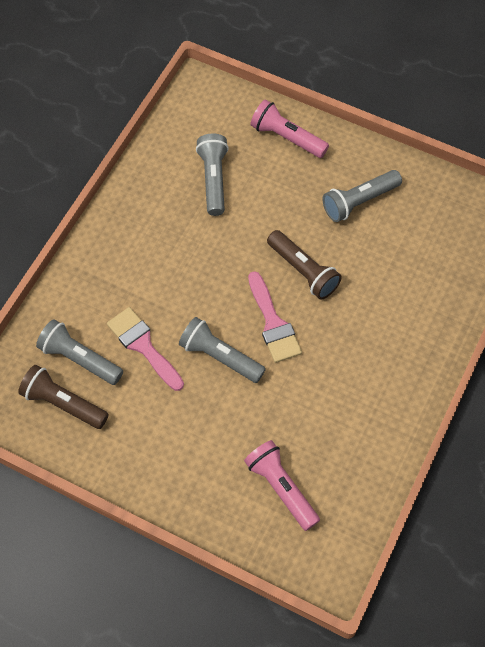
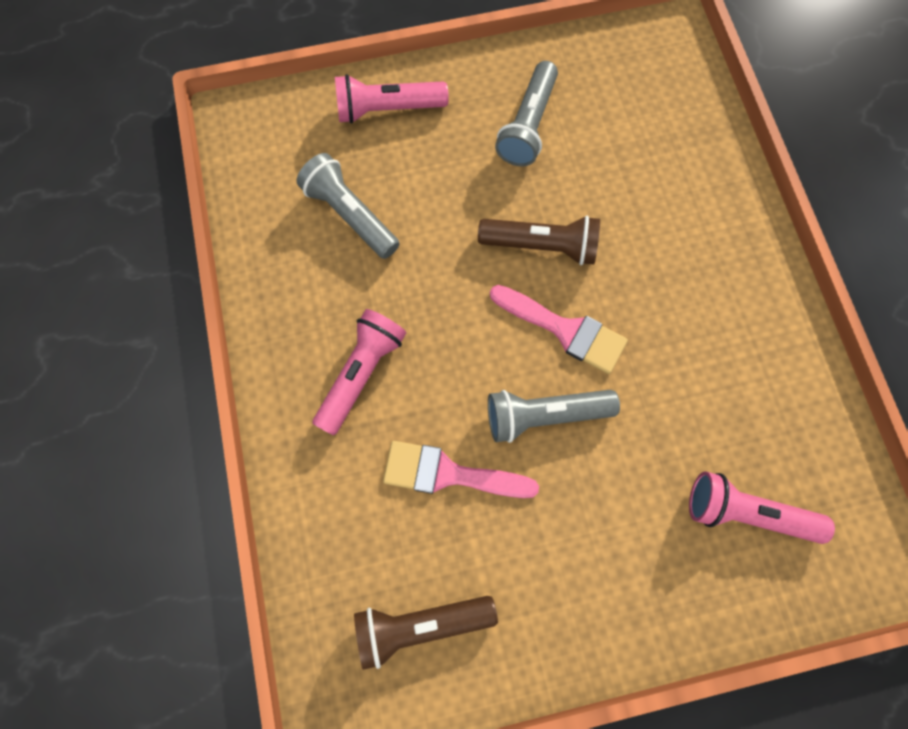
camera: 40 degrees left, 10 degrees up
(79, 359) = (389, 552): grey flashlight -> none
(145, 264) = (361, 374): none -> pink flashlight

